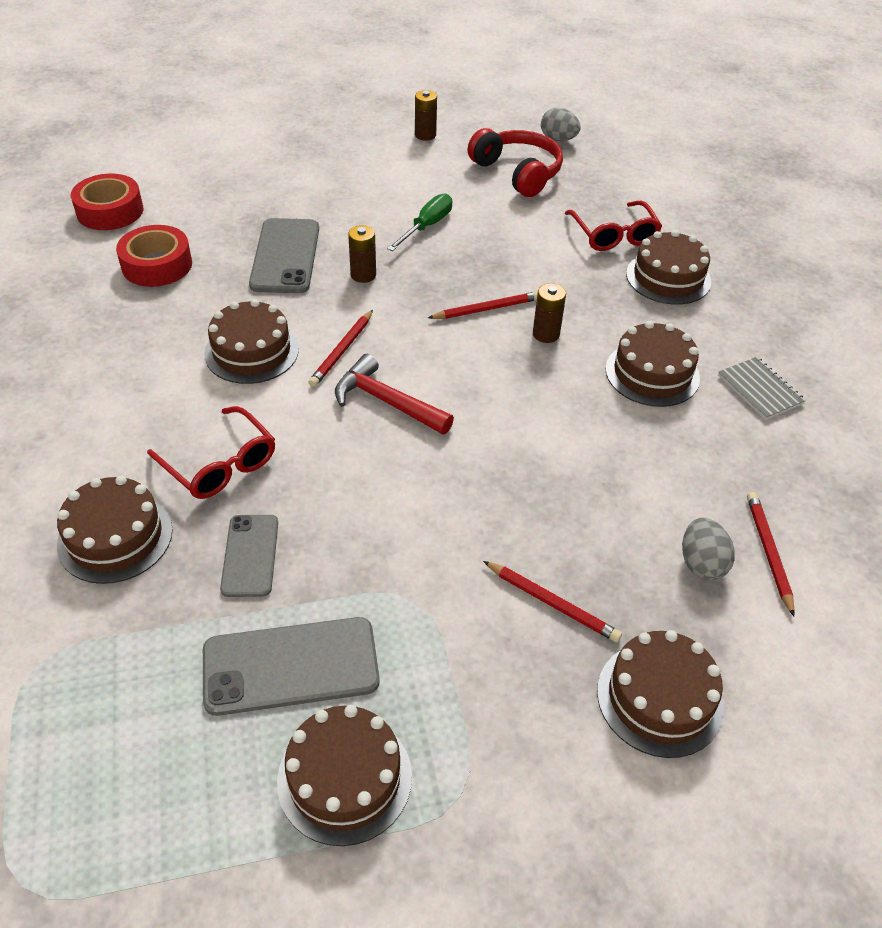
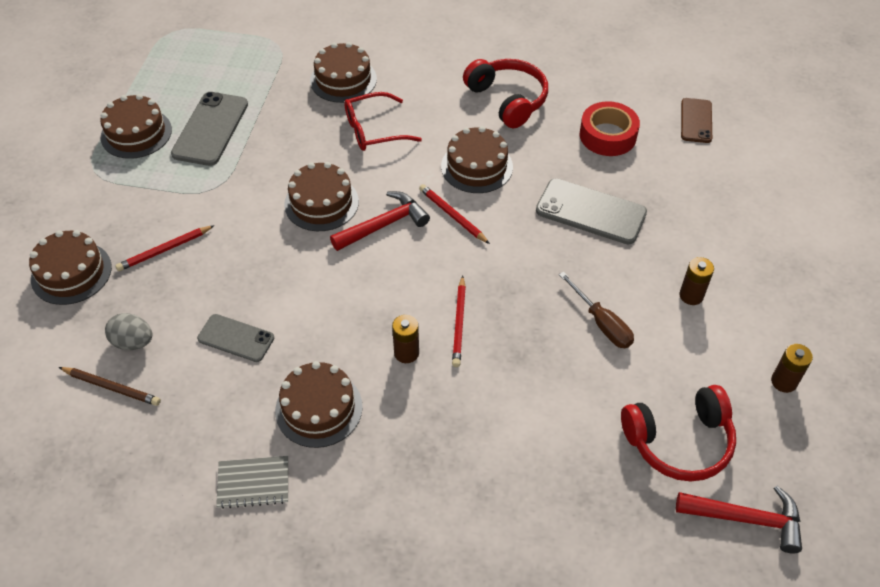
camera: 115 degrees right, 5 degrees up
(110, 211) = (696, 121): red tape -> brown phone
(114, 354) = (507, 100): none -> red headphones
(250, 555) = (293, 129): grey phone -> grey phone (236, 338)
(363, 275) = (543, 255): brown battery -> brown battery (691, 295)
(427, 226) = (601, 323): green screwdriver -> brown screwdriver
(558, 139) = (746, 519): grey egg -> red hammer
(613, 235) = (529, 481): red glasses -> none
(668, 277) = (438, 495): brown cake -> brown cake (321, 203)
(768, 552) = (112, 387): red pencil -> brown pencil

